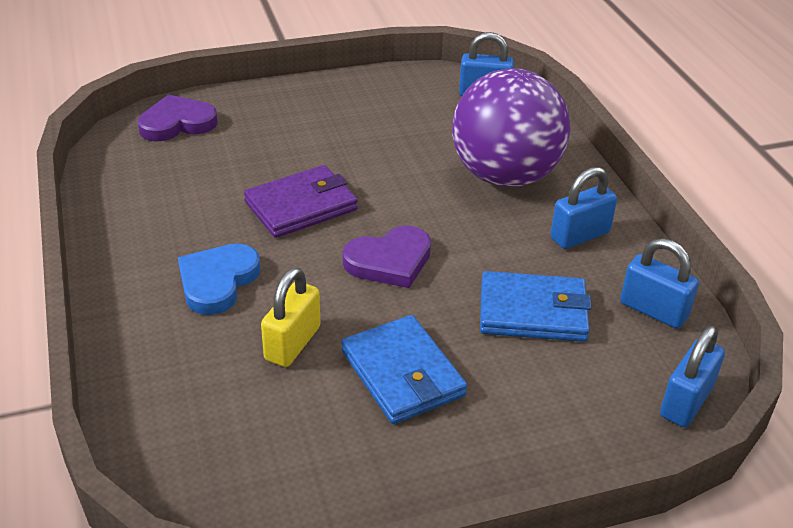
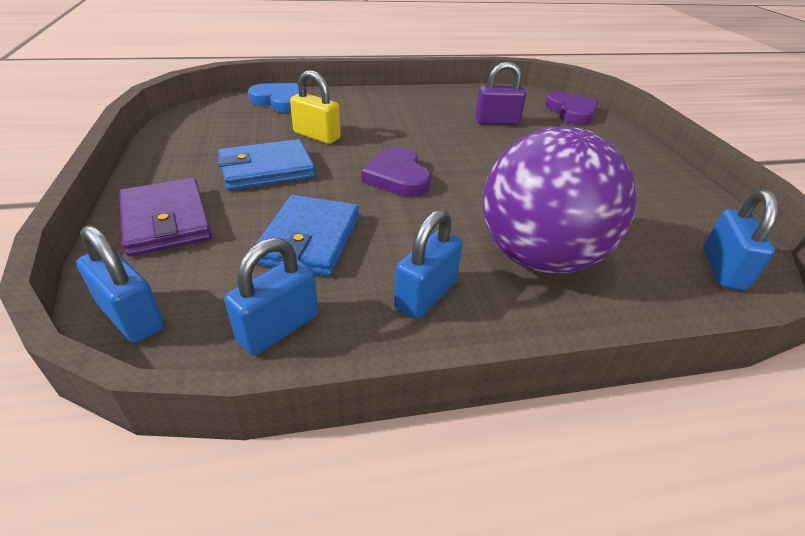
camera: 95 degrees right, 0 degrees up
(217, 281) = (386, 118): blue heart -> blue heart (280, 101)
(219, 183) = (497, 122): none -> purple padlock
(301, 206) = (471, 148): purple wallet -> purple wallet (166, 221)
(579, 235) = (426, 295): blue padlock -> blue padlock turned 60 degrees clockwise

